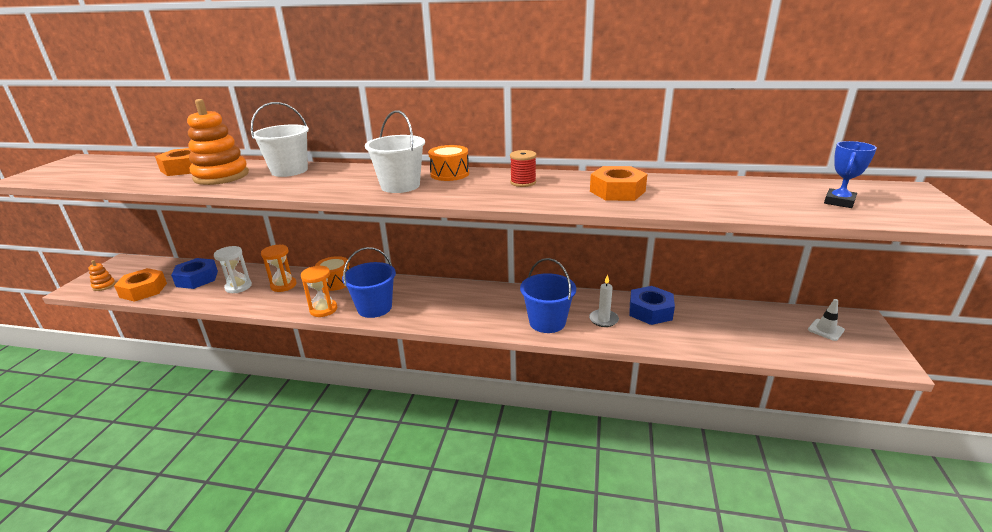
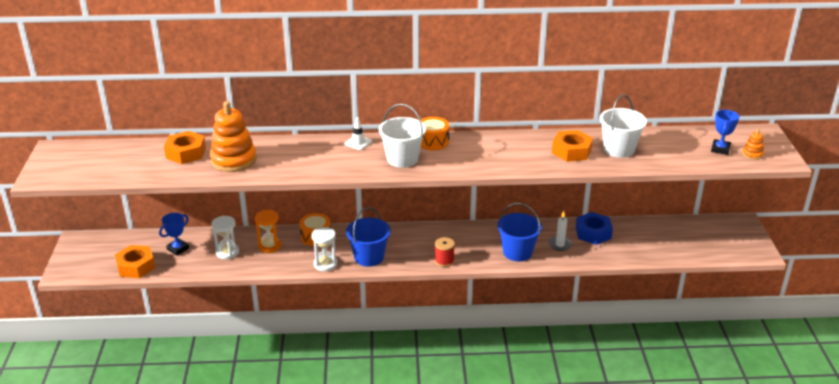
camera: 15 degrees left, 5 degrees up
(104, 286) = (89, 267): orange stacking toy -> orange stacking toy (752, 154)
(197, 279) = (178, 249): blue nut -> blue trophy
(289, 170) = (289, 148): white bucket -> white bucket (619, 149)
(323, 309) = (325, 264): orange hourglass -> white hourglass
(523, 182) = (497, 147): red spool -> red spool (444, 261)
(825, 330) = (719, 233): white traffic cone -> white traffic cone (358, 142)

